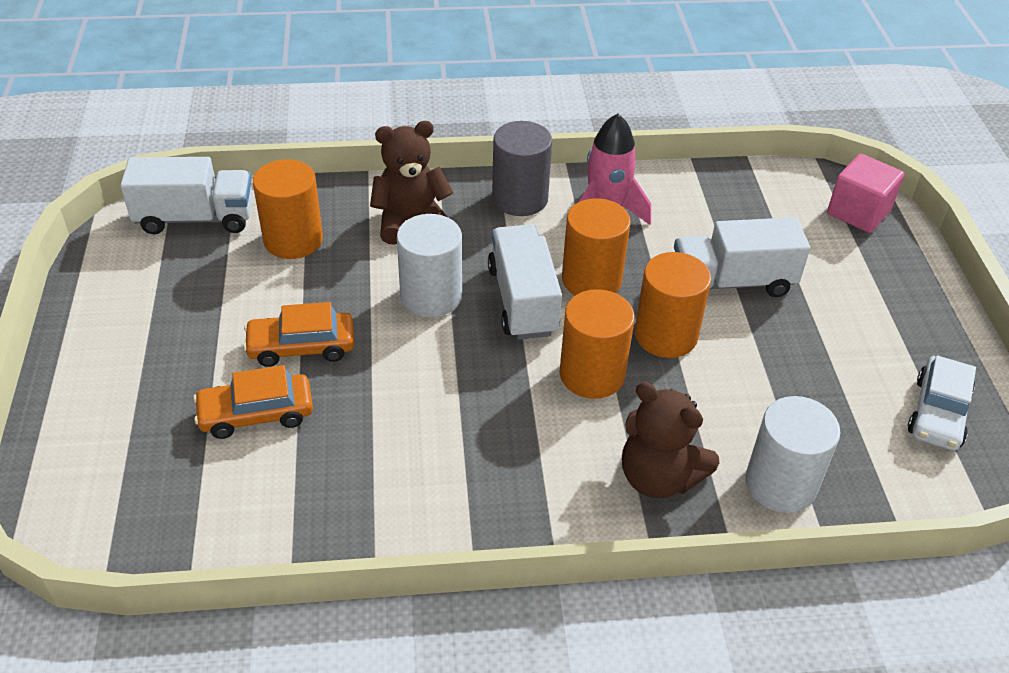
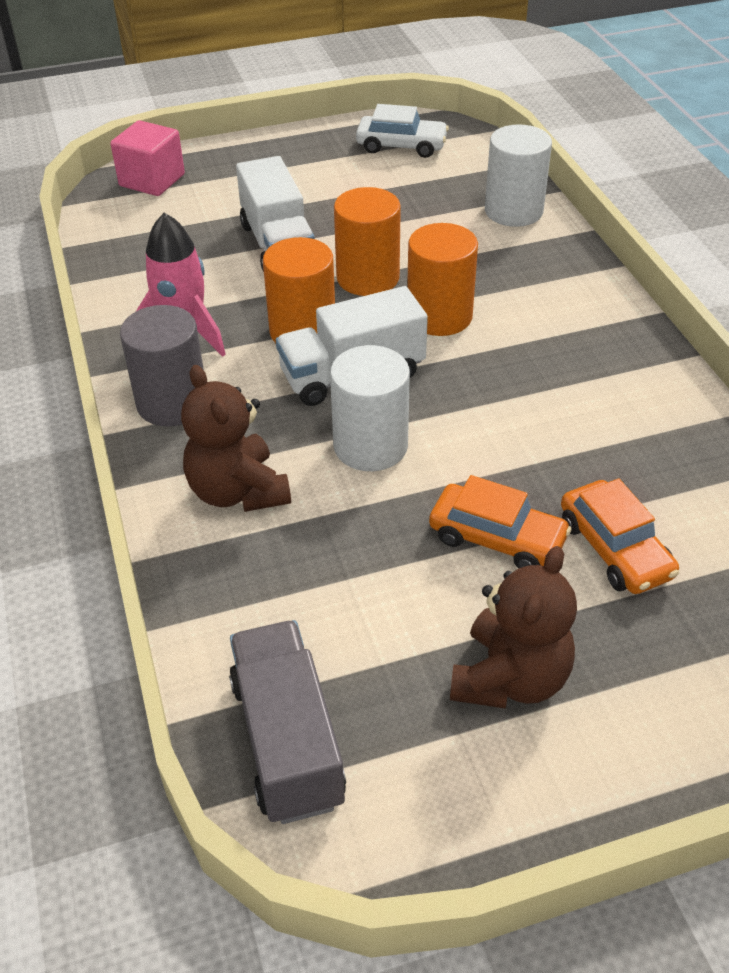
camera: 100 degrees left, 0 degrees up
(195, 218) = (287, 741): white truck -> grey truck
(293, 240) = (306, 603): orange cylinder -> none
(301, 347) = (497, 538): orange car -> orange car turned 45 degrees counterclockwise
(658, 477) = (541, 268): brown teddy bear -> brown teddy bear (510, 678)

